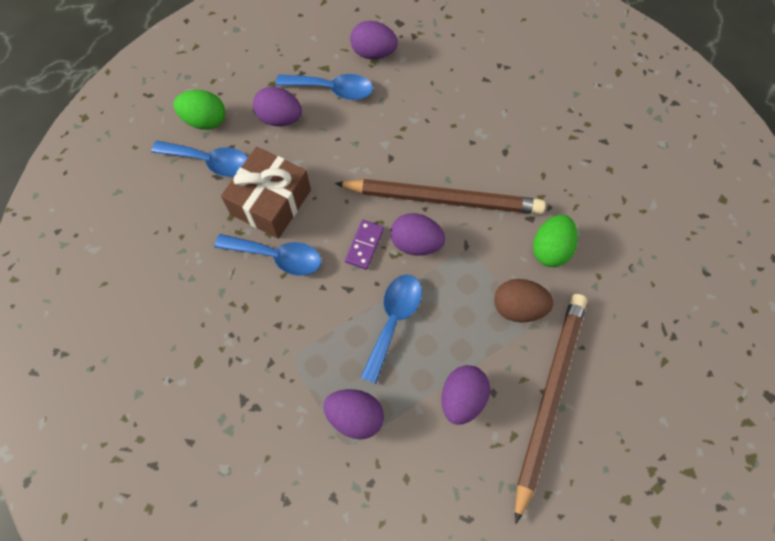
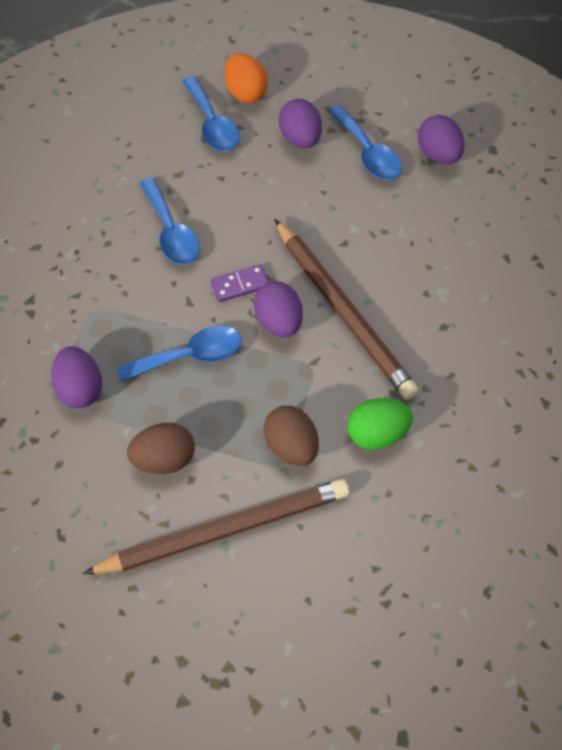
camera: 50 degrees right, 5 degrees down
(205, 121) = (246, 92): green egg -> orange egg
(271, 202) = (216, 191): brown gift -> none
(462, 398) = (164, 458): purple egg -> brown egg

